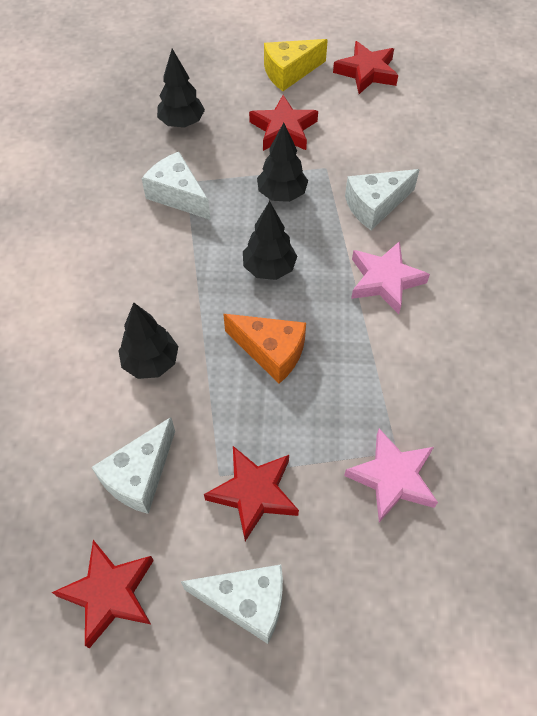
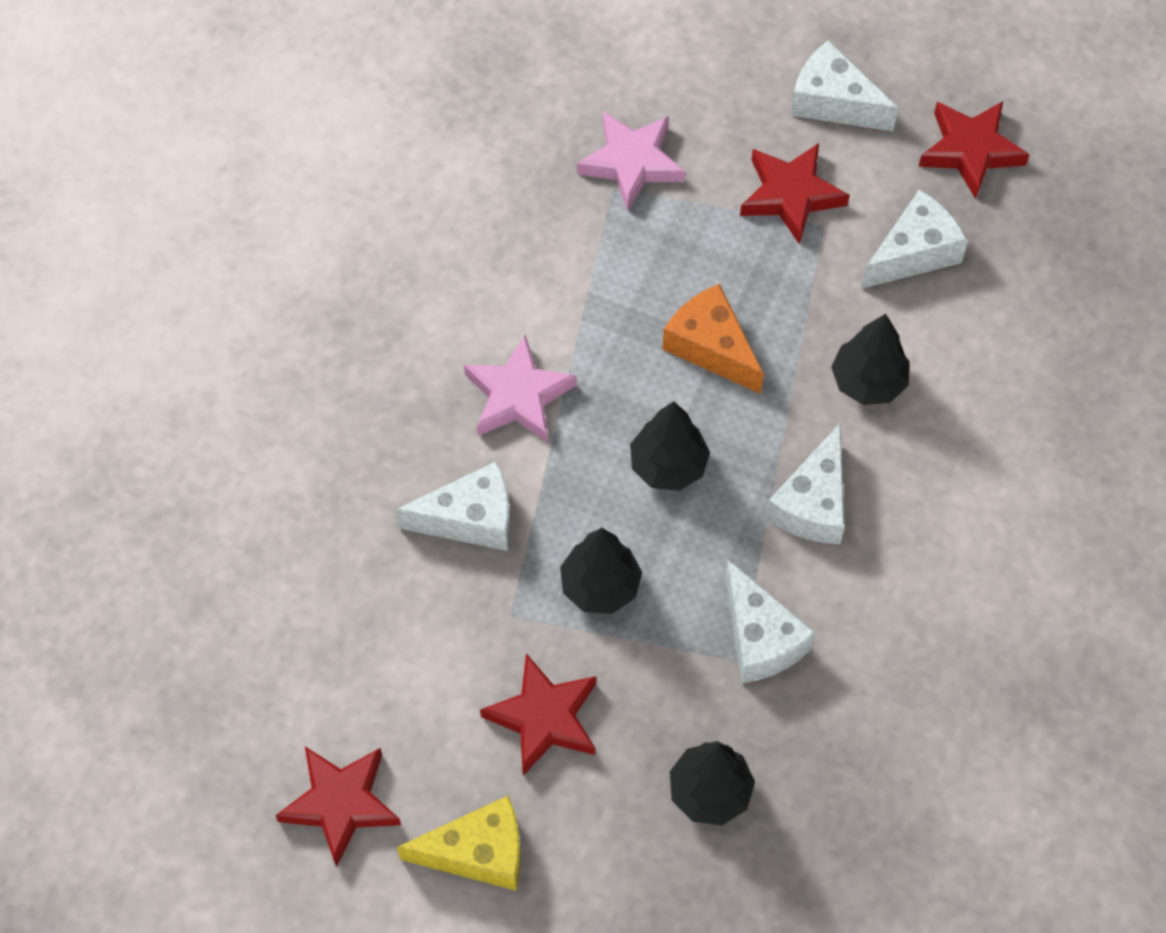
camera: 160 degrees left, 5 degrees up
(168, 274) = (812, 503): none -> white cheese

